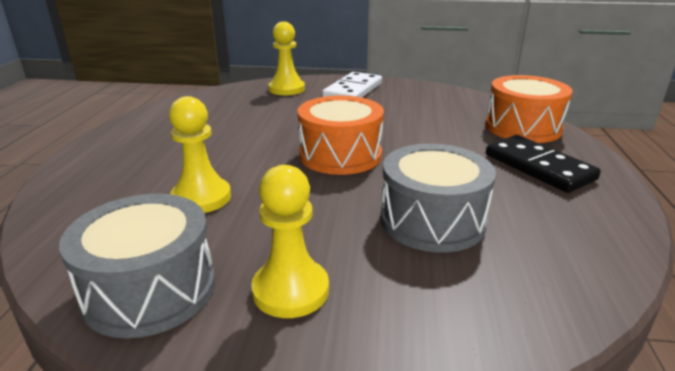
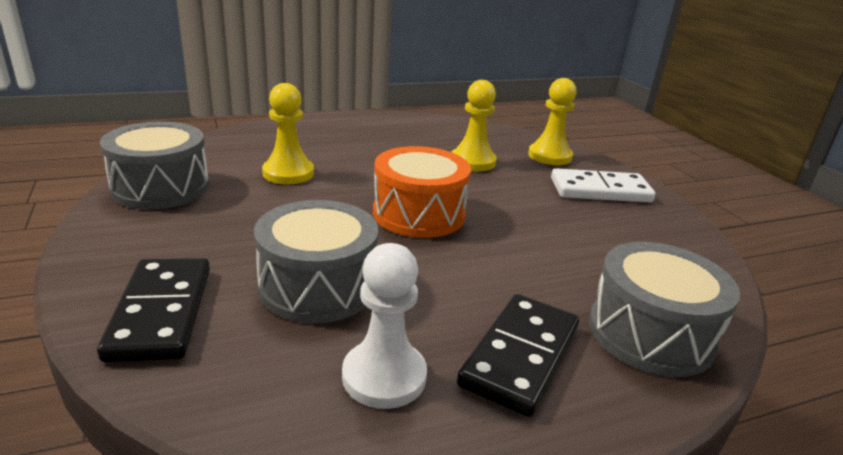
camera: 60 degrees right, 0 degrees up
(290, 290) = (175, 236): yellow pawn -> yellow pawn (472, 161)
(444, 314) = (160, 312): none -> black domino
(522, 127) = (650, 333): orange drum -> grey drum
(555, 216) = (384, 376): none -> white pawn

